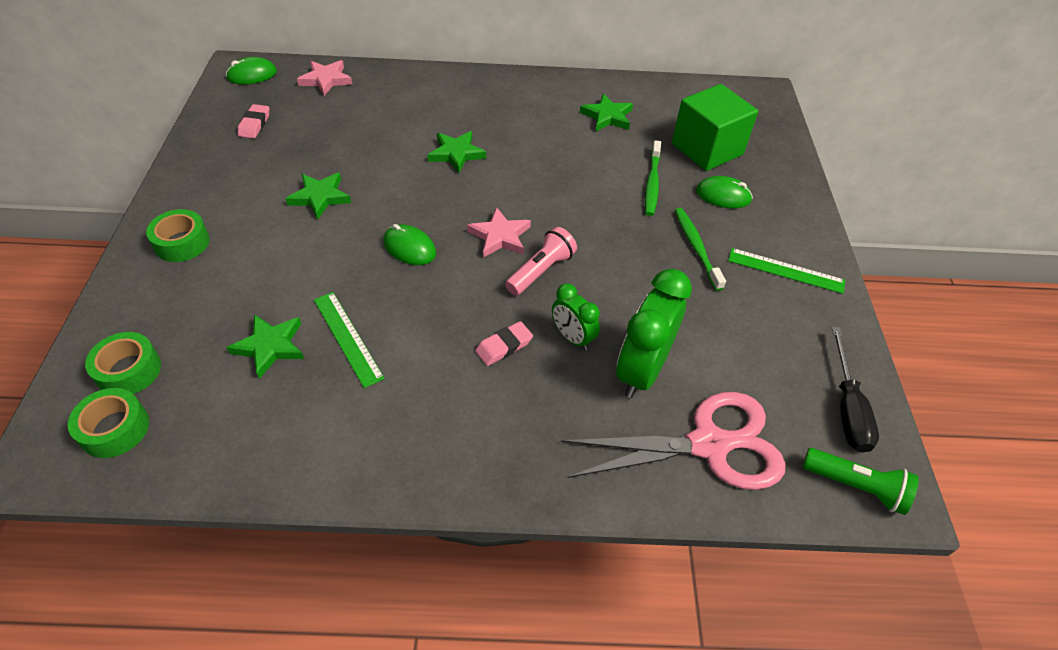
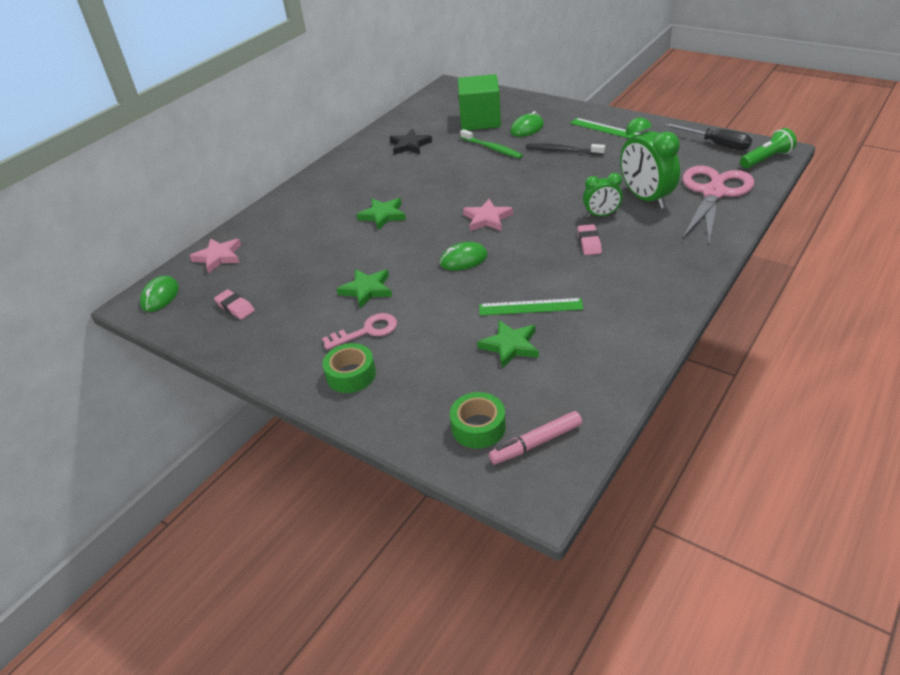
camera: 50 degrees left, 10 degrees down
(115, 429) = (536, 443): green tape -> pink marker
(253, 225) = (367, 331): none -> pink key
(540, 271) = (534, 211): pink flashlight -> none
(607, 116) = (410, 145): green star -> black star
(696, 247) = (562, 151): green toothbrush -> black toothbrush
(786, 270) = (606, 129): green ruler -> green ruler turned 75 degrees clockwise

